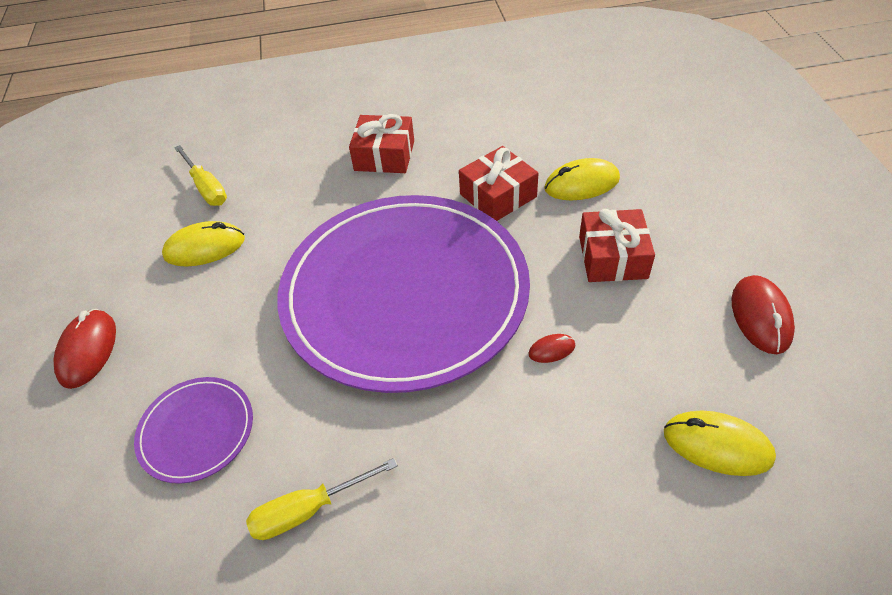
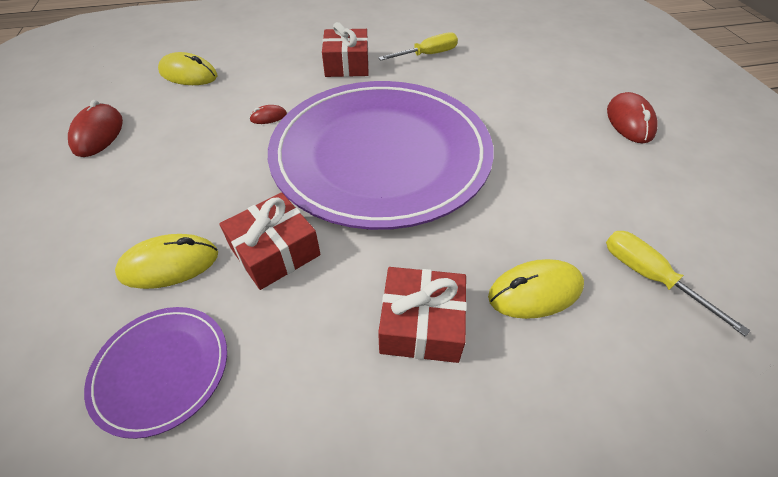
camera: 175 degrees right, 0 degrees up
(196, 431) = (511, 82): purple plate -> purple plate (161, 370)
(205, 248) = (593, 199): yellow mouse -> yellow mouse (535, 291)
(612, 257) = (184, 180): red gift -> red gift (347, 64)

